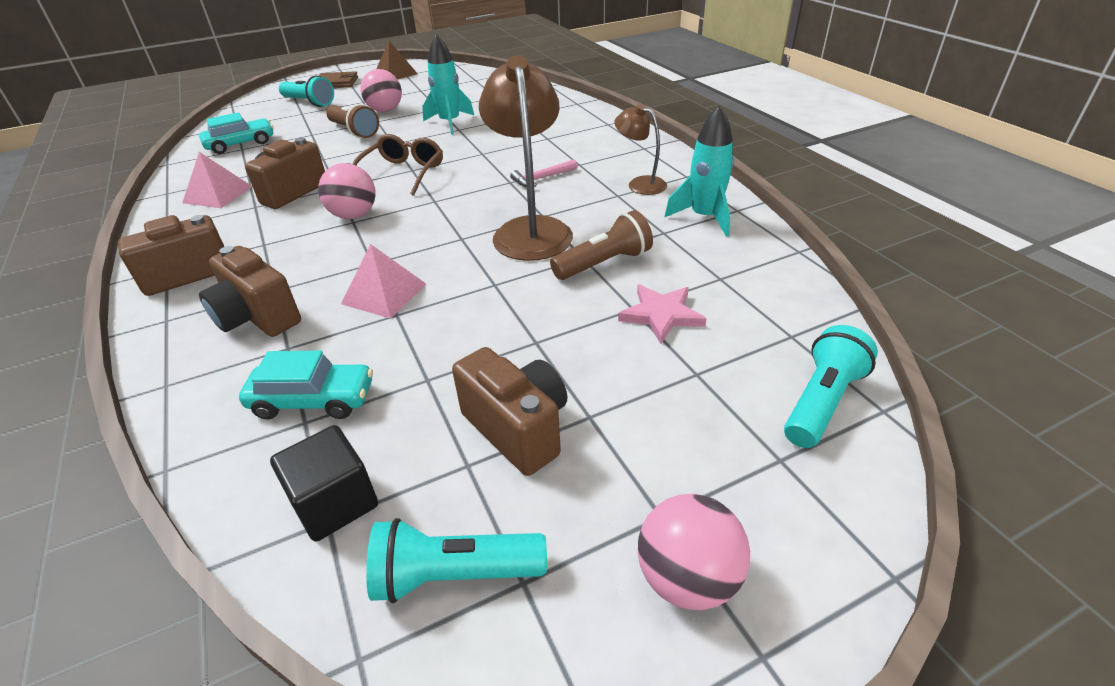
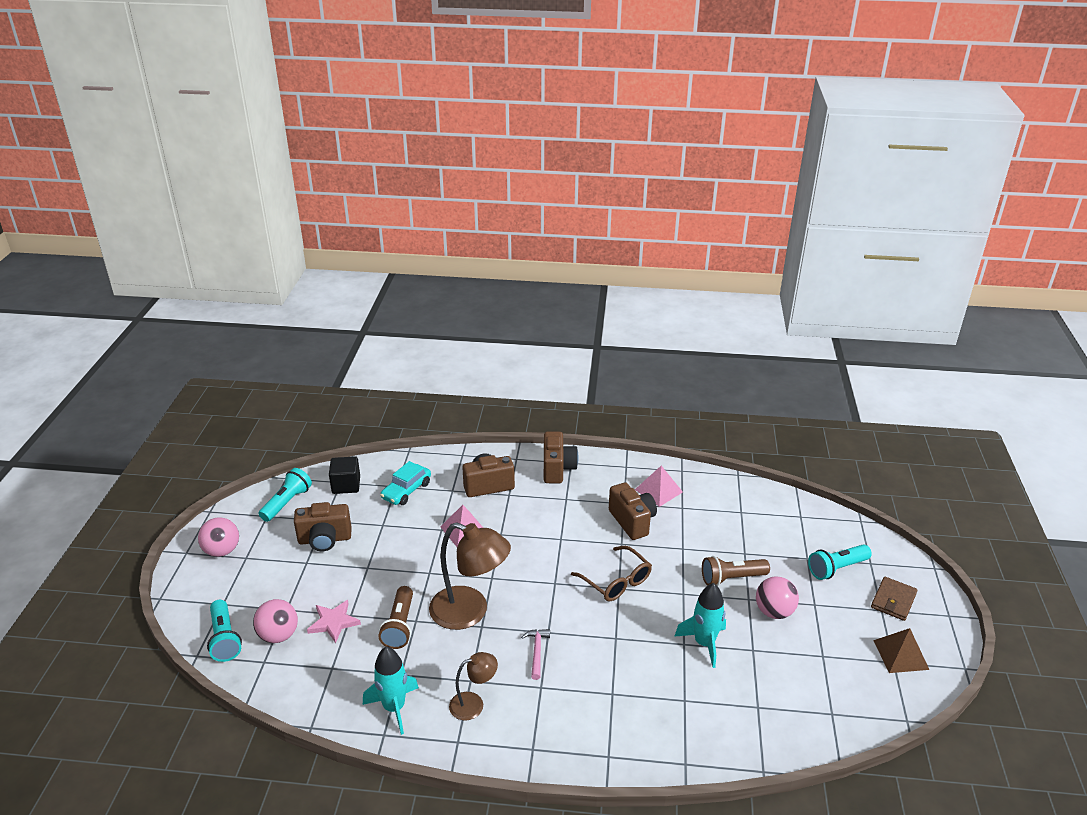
camera: 120 degrees right, 5 degrees down
(241, 144) = (751, 513): turquoise car -> none
(354, 215) = (569, 541): pink ball -> pink ball (278, 635)

